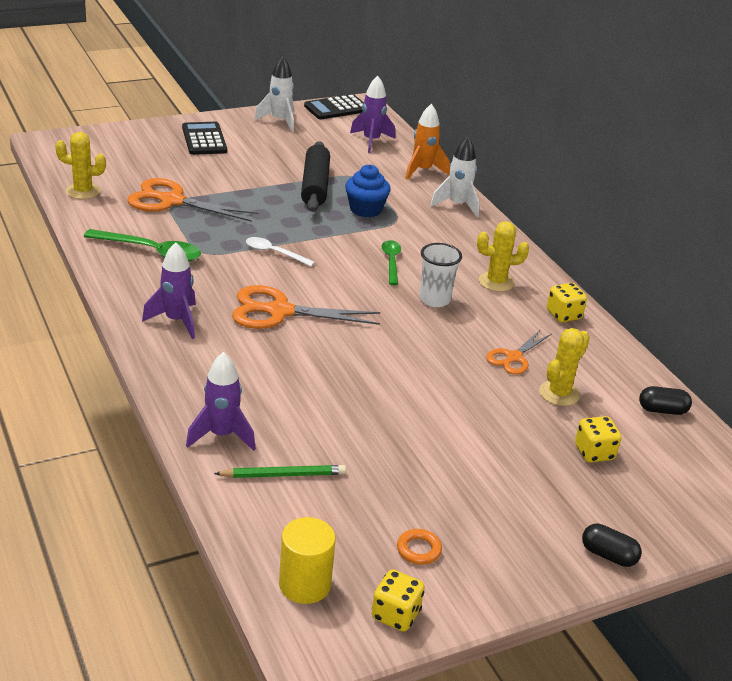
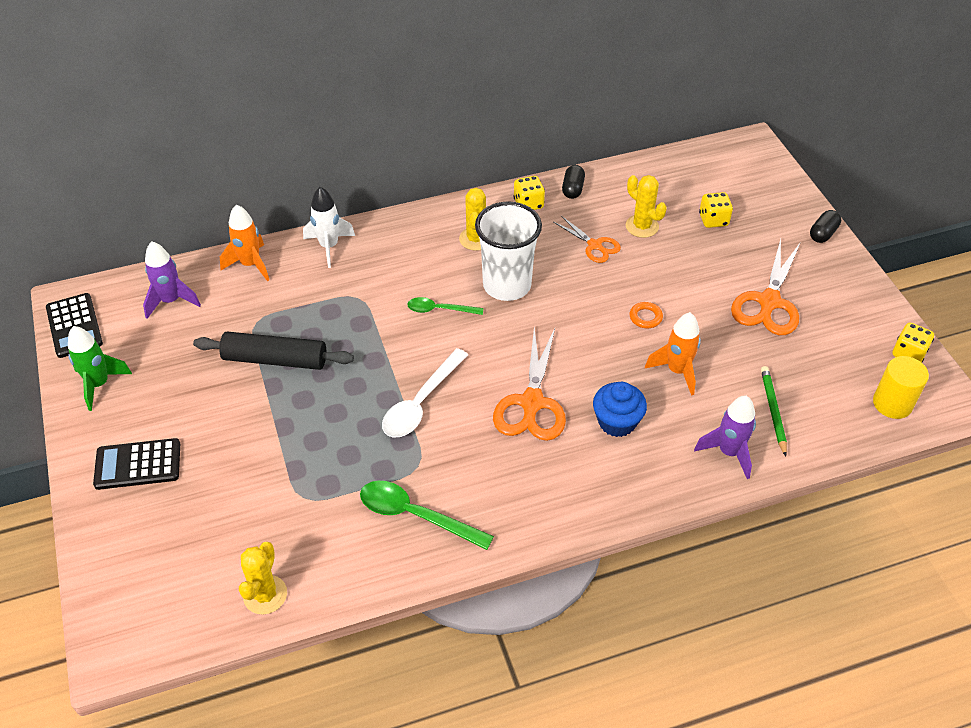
camera: 80 degrees left, 15 degrees up
(151, 251) = (416, 515): green spoon -> green spoon turned 90 degrees counterclockwise
(172, 201) = (299, 497): orange scissors -> orange scissors (769, 302)
(176, 321) = (553, 489): purple rocket -> none
(274, 253) = (421, 403): white spoon -> white spoon, size x1.61
(279, 121) = (99, 384): white rocket -> green rocket
(334, 406) = (677, 371): none -> orange rocket
(365, 209) = (333, 320): blue cupcake -> blue cupcake (617, 422)
(418, 550) = (841, 334): orange ring -> orange ring (645, 317)
(434, 299) = (507, 285): white cup -> white cup, size x1.63
(662, 410) = (656, 173): black capsule -> black capsule (573, 189)

